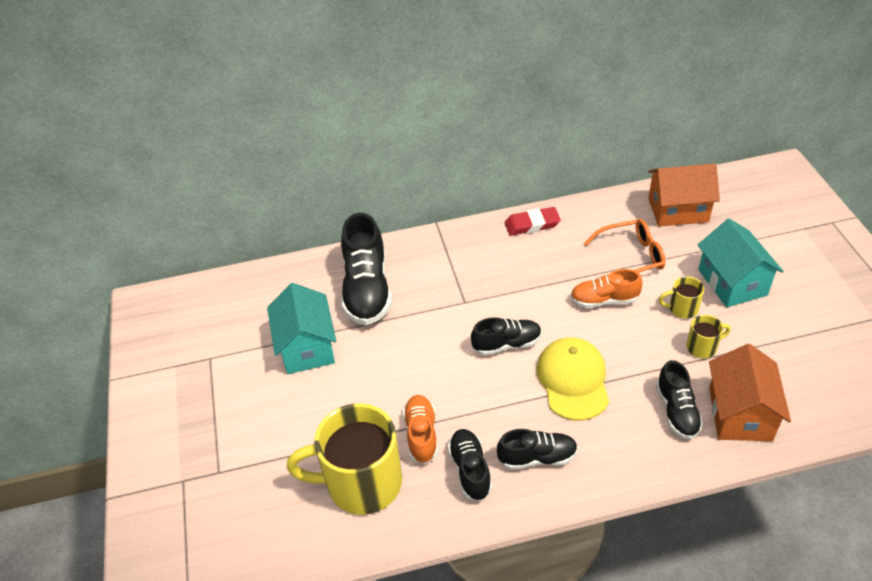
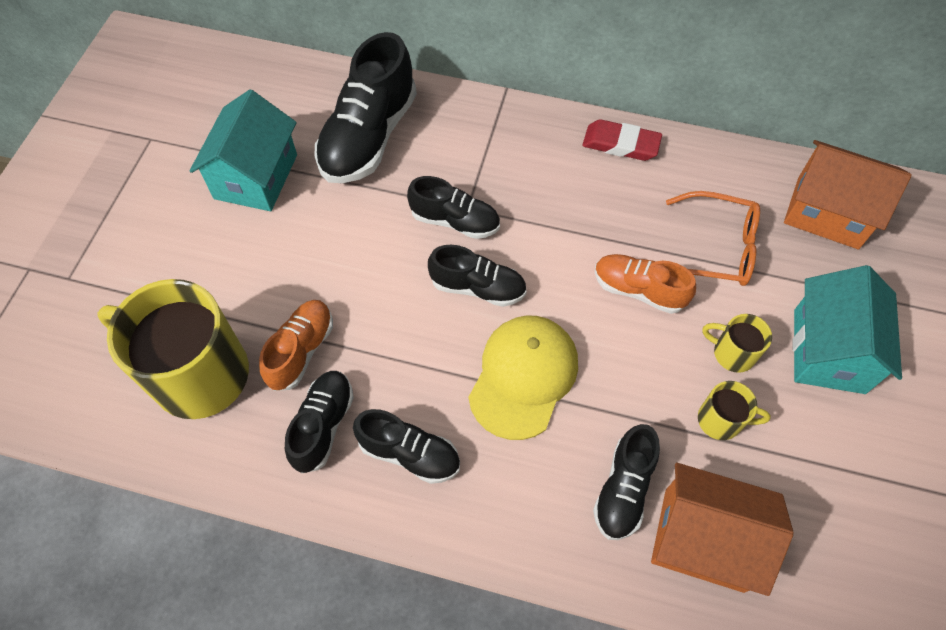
camera: 25 degrees right, 15 degrees up
(463, 313) = (455, 221): none -> black shoe
(740, 414) = (703, 539): orange house -> orange house turned 75 degrees clockwise

